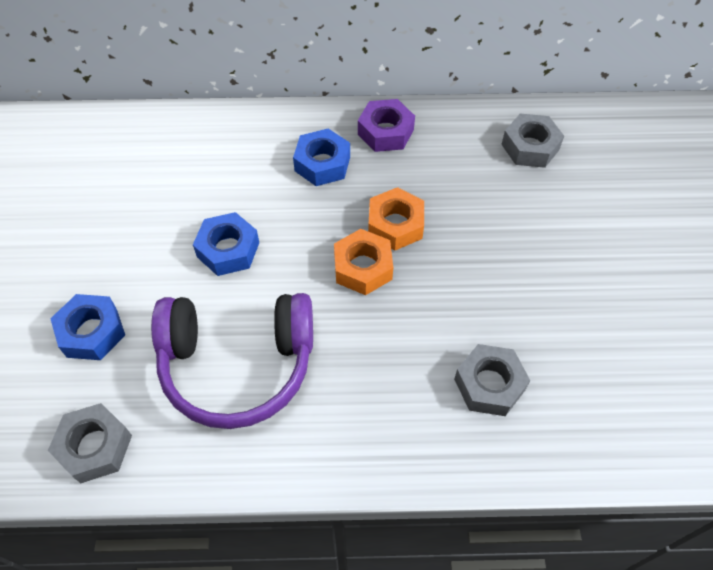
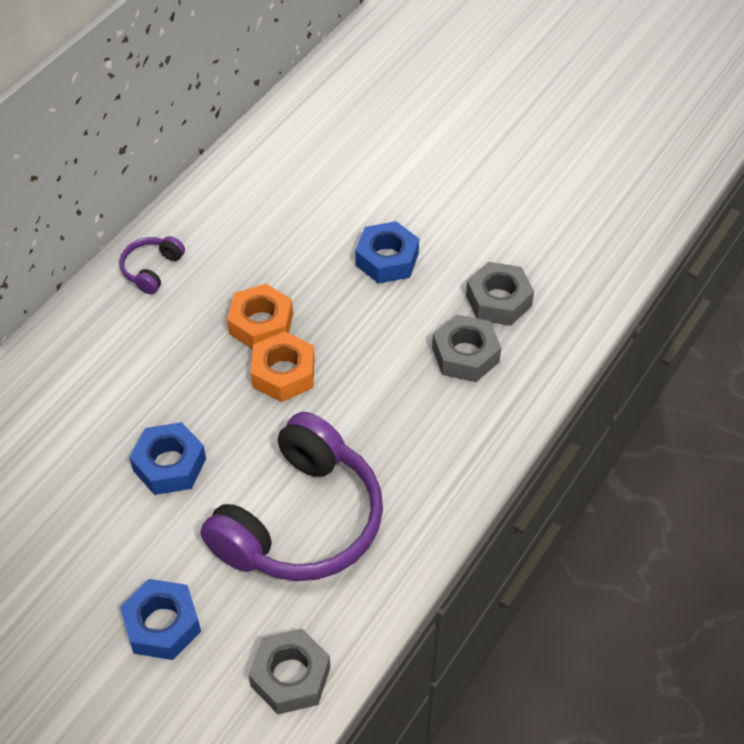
camera: 55 degrees left, 5 degrees down
(322, 164) = (140, 337): blue nut -> blue nut (387, 259)
(385, 132) = (152, 269): purple nut -> purple headphones
(530, 147) = (270, 182): grey nut -> grey nut (498, 300)

